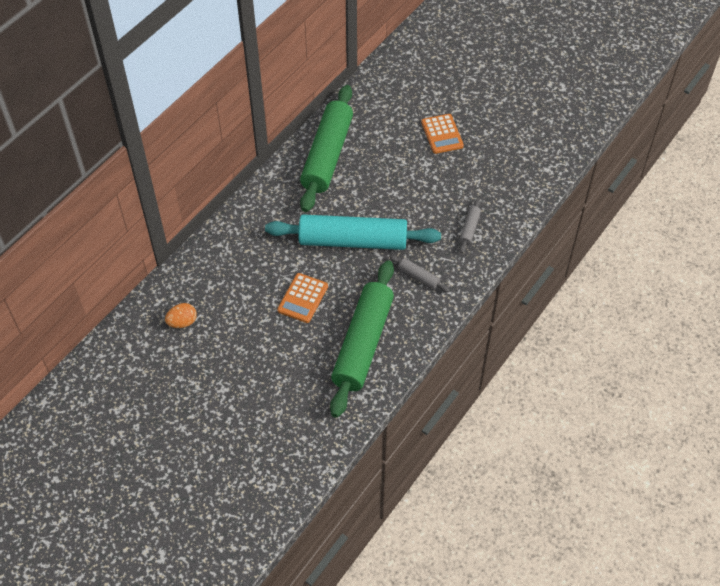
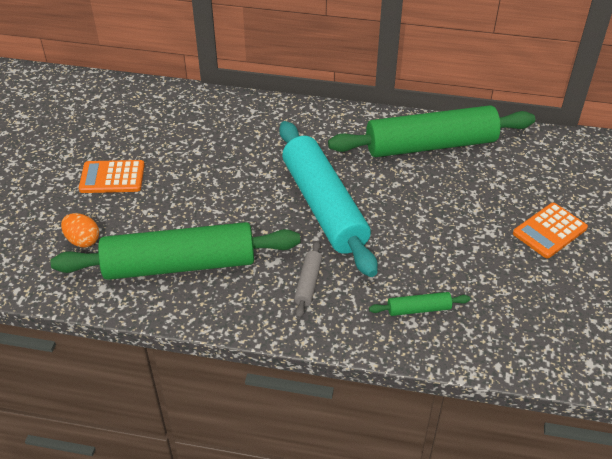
camera: 65 degrees right, 10 degrees down
(182, 322) = (141, 119): orange egg -> orange egg (83, 240)
(302, 298) = (218, 193): orange calculator -> orange calculator (112, 177)
(469, 229) = (418, 309): grey rolling pin -> green rolling pin

